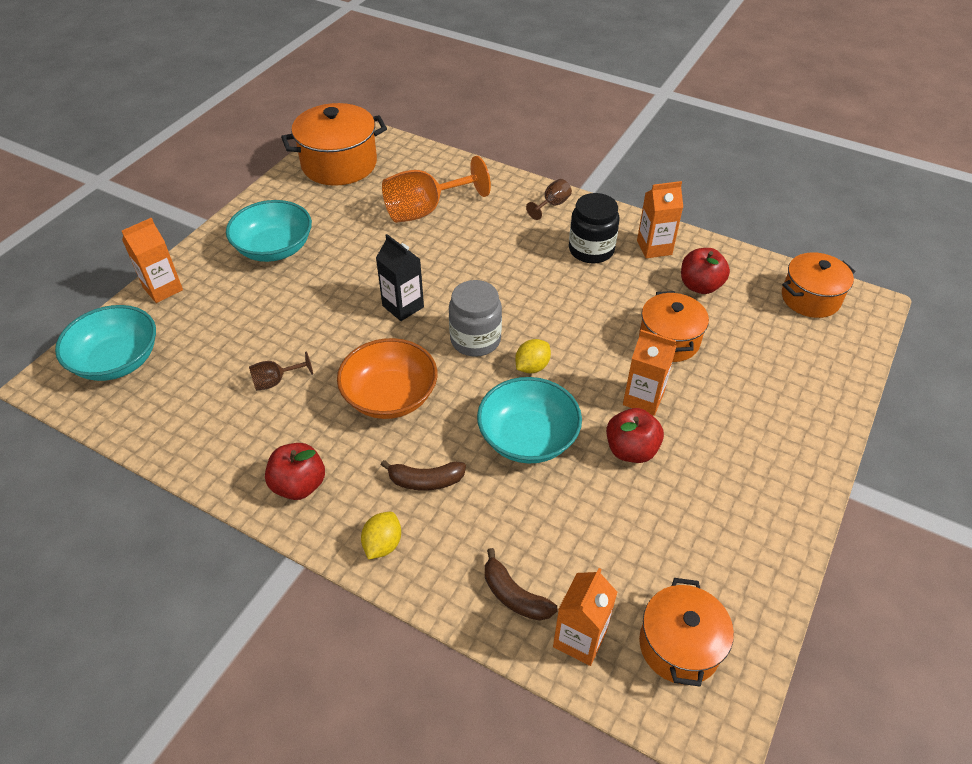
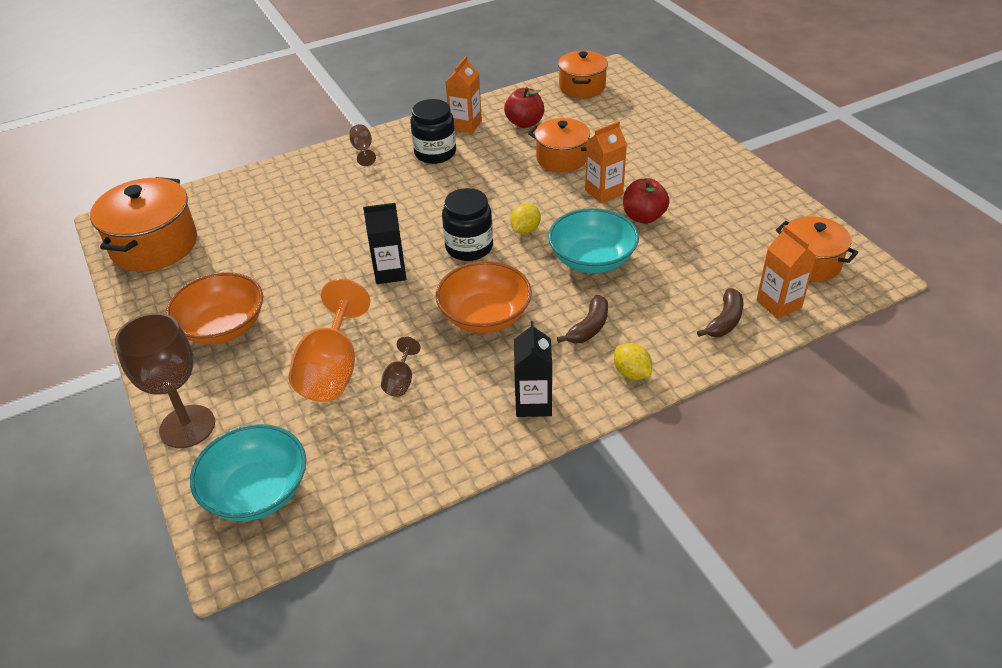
camera: 55 degrees left, 5 degrees down
(163, 289) = (187, 426): orange carton -> brown goblet
(274, 248) = (223, 327): turquoise bowl -> orange bowl
(299, 485) = (533, 403): red apple -> black carton
(425, 210) = (286, 217): orange goblet -> orange goblet (332, 369)
(475, 340) = (469, 247): grey jar -> black jar
(514, 595) = (725, 321): brown banana -> brown banana turned 45 degrees counterclockwise
(532, 367) = (525, 230): yellow lemon -> yellow lemon turned 45 degrees clockwise

